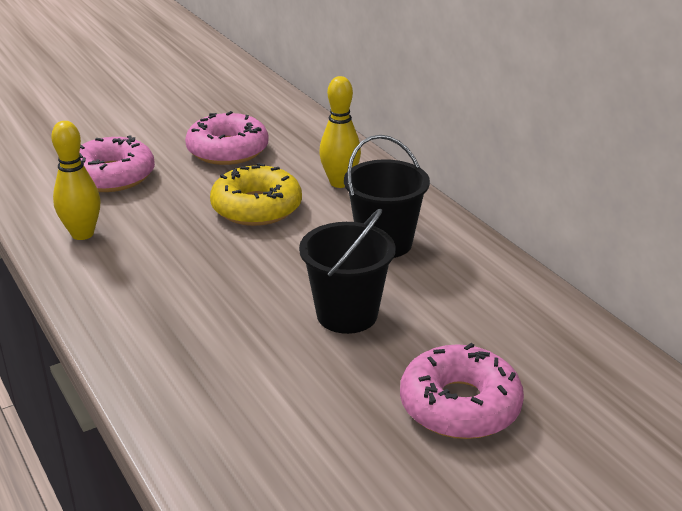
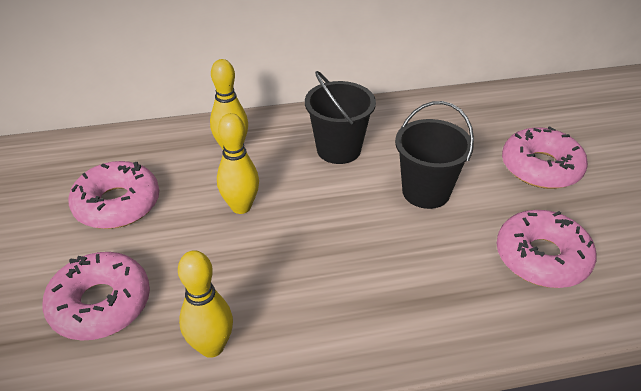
camera: 70 degrees left, 10 degrees up
(256, 207) = (241, 207): yellow donut -> yellow bowling pin
(275, 418) = (542, 257): none -> pink donut

